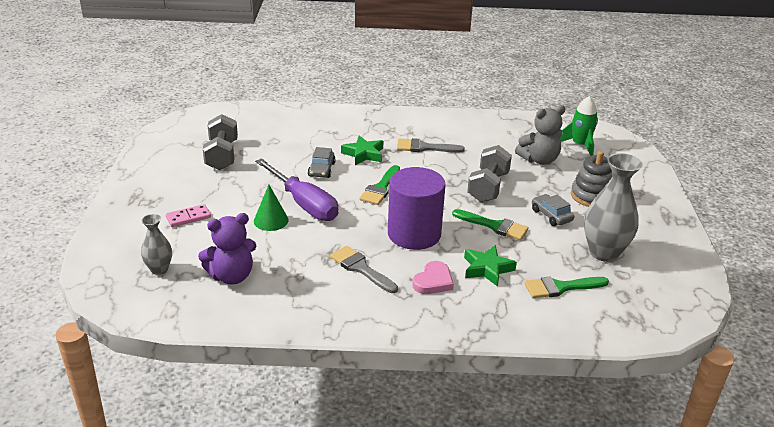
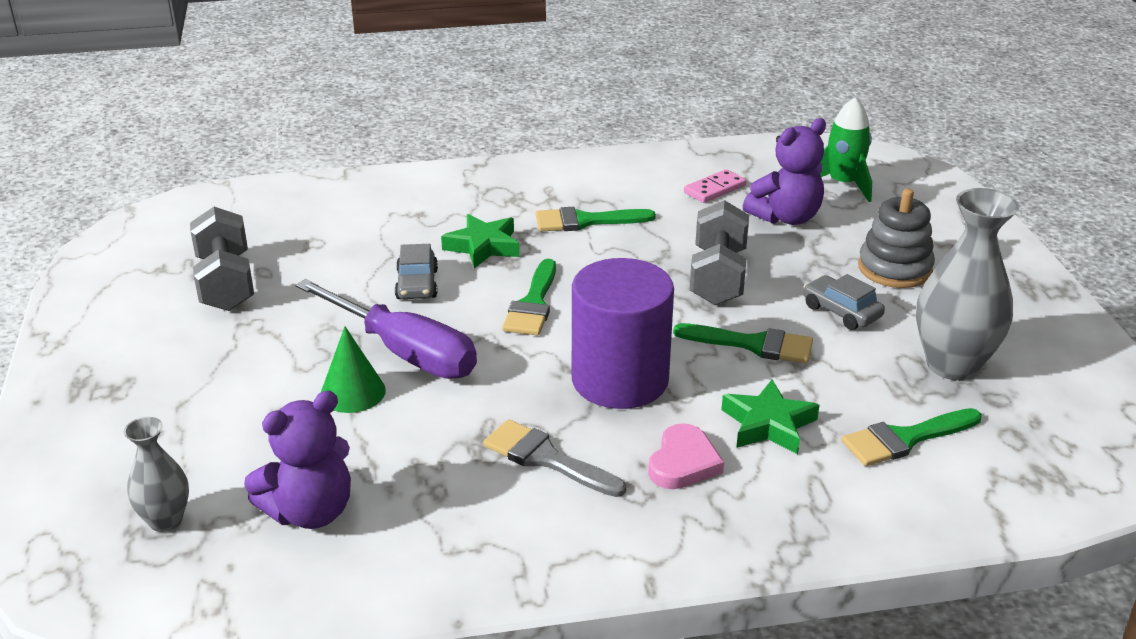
camera: 10 degrees left, 0 degrees up
(188, 217) = (195, 409): pink domino -> pink domino (715, 189)
(424, 147) = (585, 221): grey brush -> green brush
(539, 160) = (786, 217): grey teddy bear -> purple teddy bear

